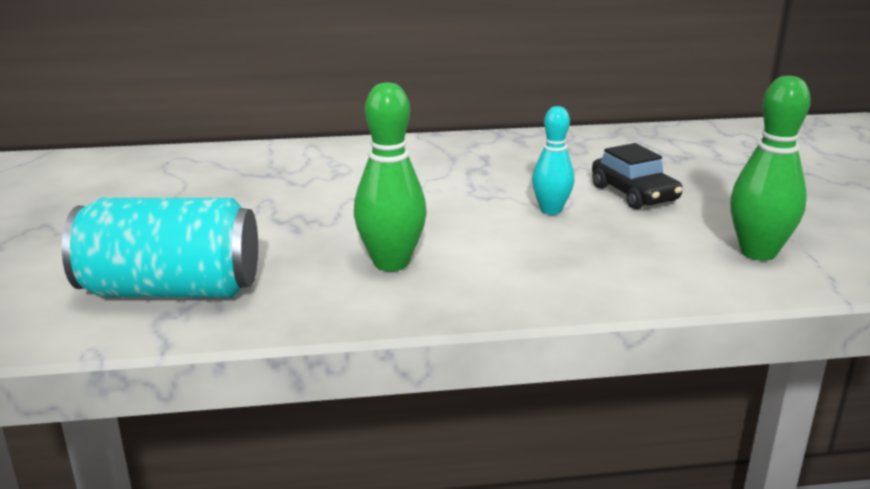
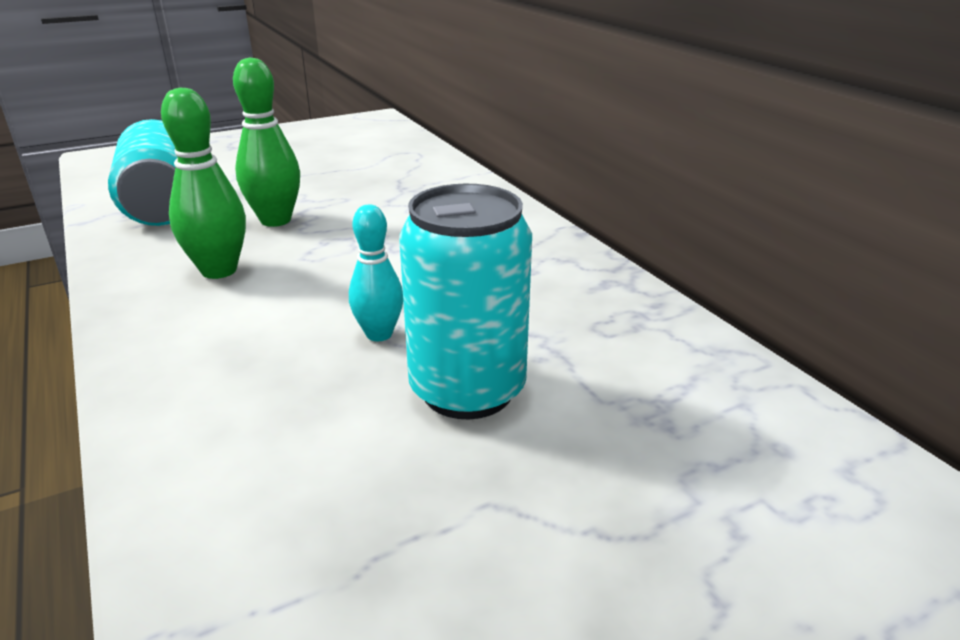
camera: 70 degrees right, 5 degrees up
(634, 194) = (467, 390): black car -> turquoise can
(758, 252) = (288, 529): green bowling pin -> green bowling pin (275, 220)

